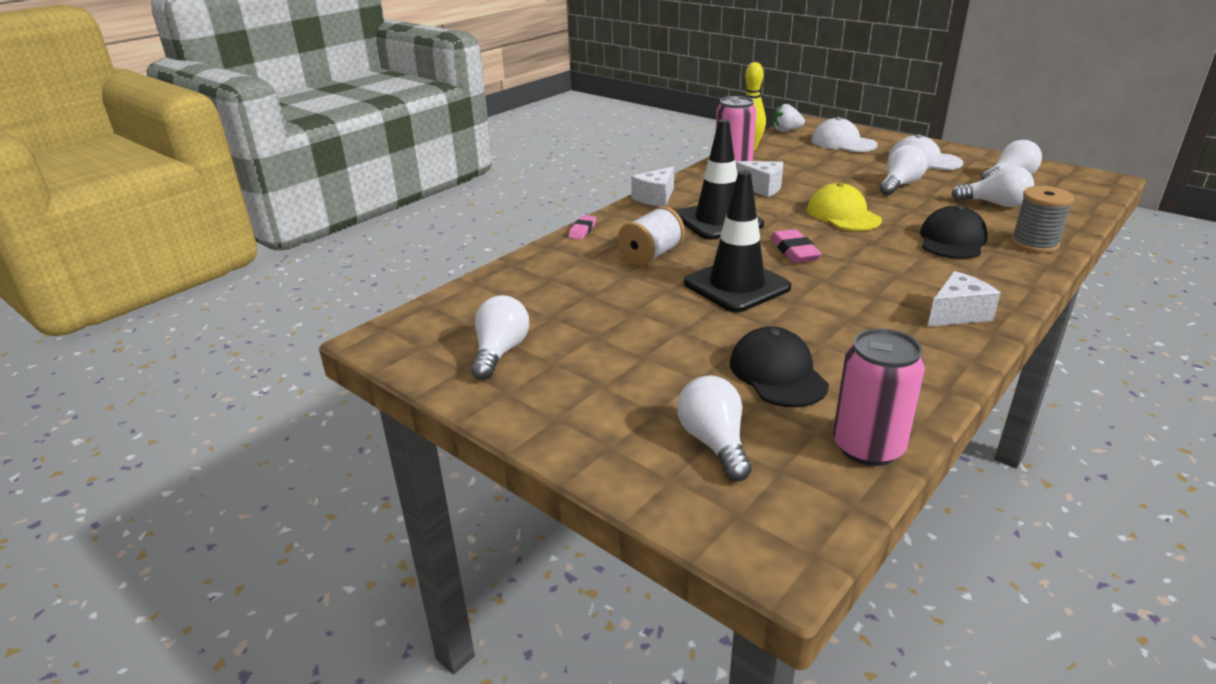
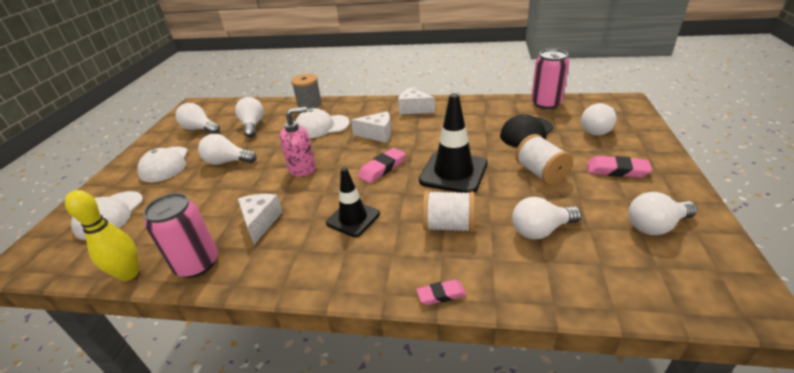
camera: 120 degrees left, 5 degrees up
(584, 292) = (541, 230): none -> white light bulb
(603, 389) = (617, 170): none -> pink eraser
(655, 198) = (322, 281): white cheese -> white cheese (377, 134)
(668, 335) = (540, 173): none -> white spool
(718, 221) = (353, 218): black traffic cone -> black traffic cone, size x0.65
(786, 131) = (55, 267): white strawberry -> none
(843, 215) = (302, 168): yellow cap -> pink soap dispenser
(952, 240) = (321, 126): black cap -> white cap

